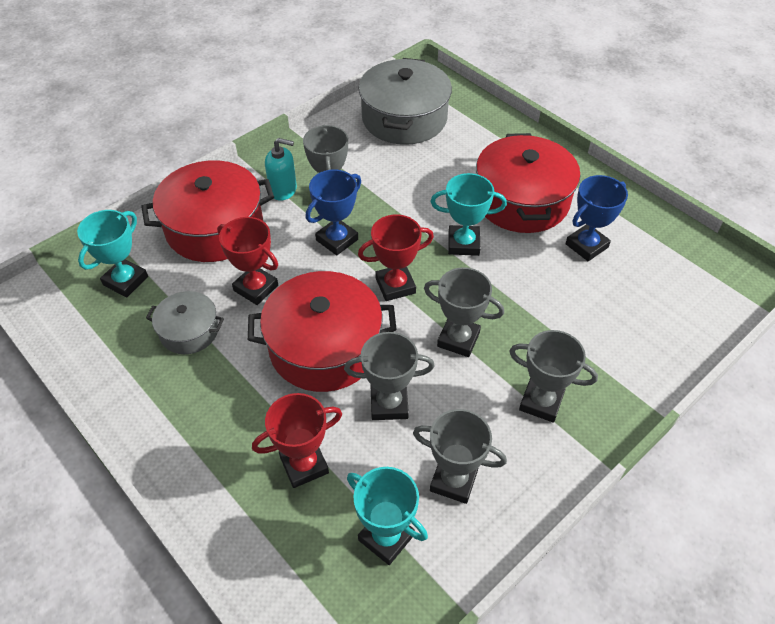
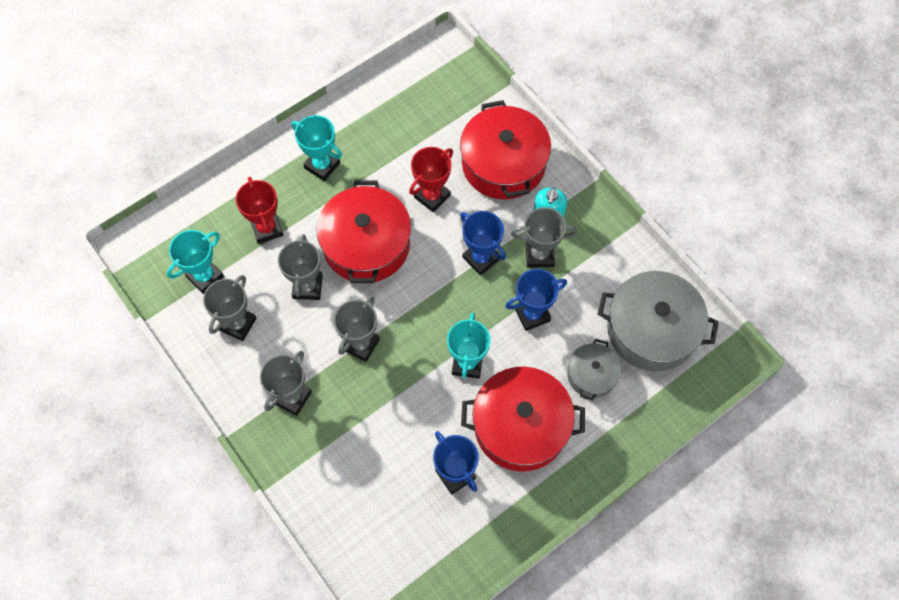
camera: 95 degrees right, 15 degrees up
(125, 281) = (449, 105): turquoise trophy -> turquoise trophy (322, 165)
(189, 331) = (393, 152): grey pot -> grey pot (591, 375)
(395, 286) = (423, 301): red trophy -> none
(399, 197) = (532, 314): none -> blue trophy

